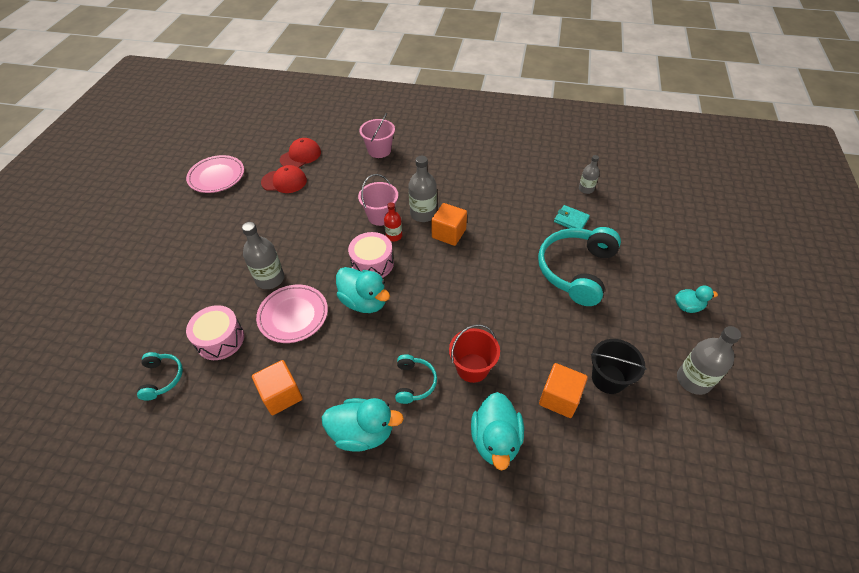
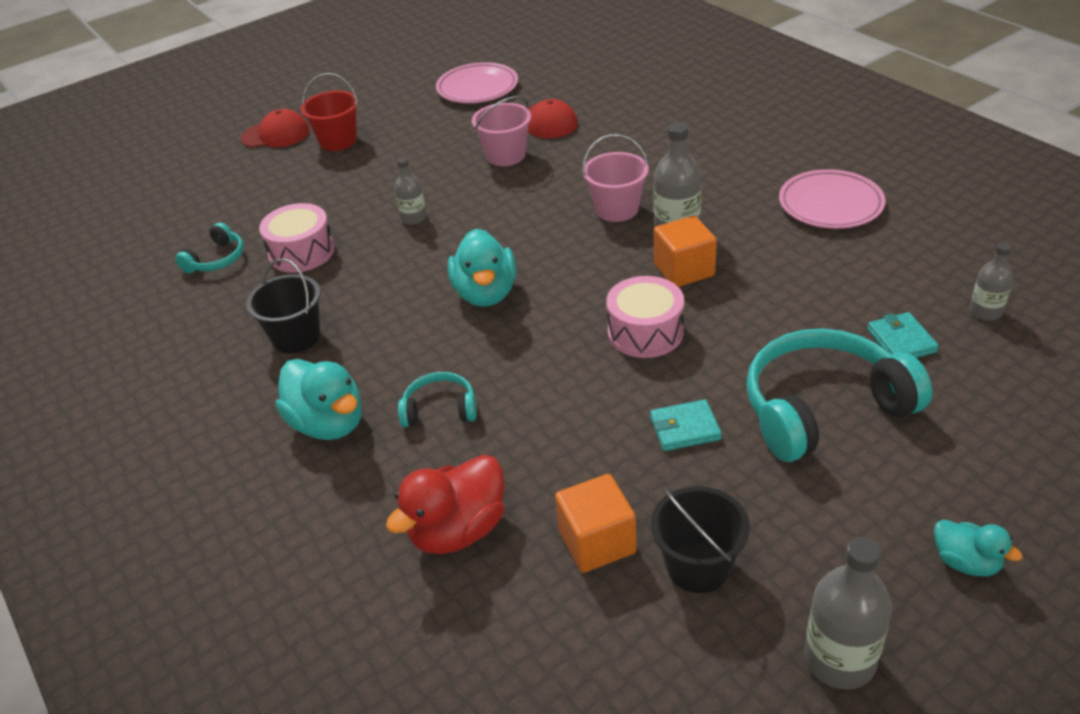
camera: 45 degrees right, 10 degrees down
(270, 279) = (413, 218): grey bottle -> grey bottle, size x0.61
(281, 395) = (296, 337): orange cube -> black bucket
(293, 315) = (394, 267): pink plate -> pink plate (830, 205)
(300, 156) = (597, 101): red cap -> red cap (276, 134)
(372, 263) = (543, 257): pink drum -> pink drum (645, 332)
(379, 150) = (707, 132): pink bucket -> pink bucket (506, 155)
(394, 236) = (607, 239): red bottle -> none
(414, 382) = (440, 409): turquoise headphones -> turquoise headphones turned 135 degrees counterclockwise
(472, 368) = (526, 436): red bucket -> red bucket (338, 141)
(495, 440) = (458, 530): turquoise duck -> red duck
(535, 316) = (685, 428): none -> turquoise wallet

